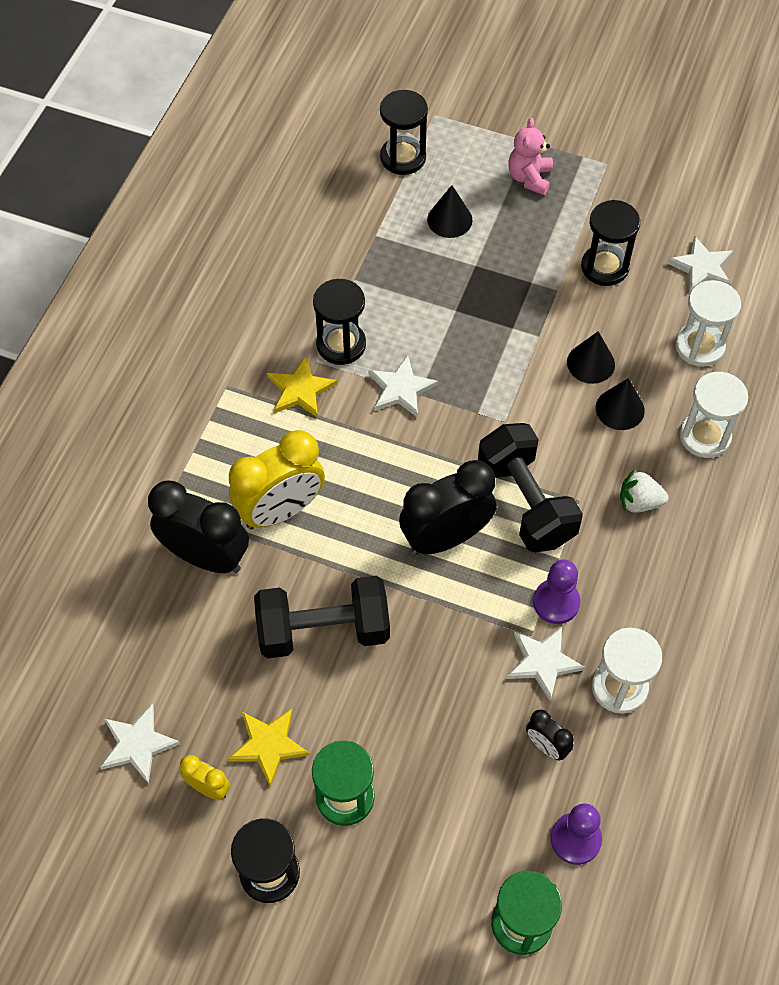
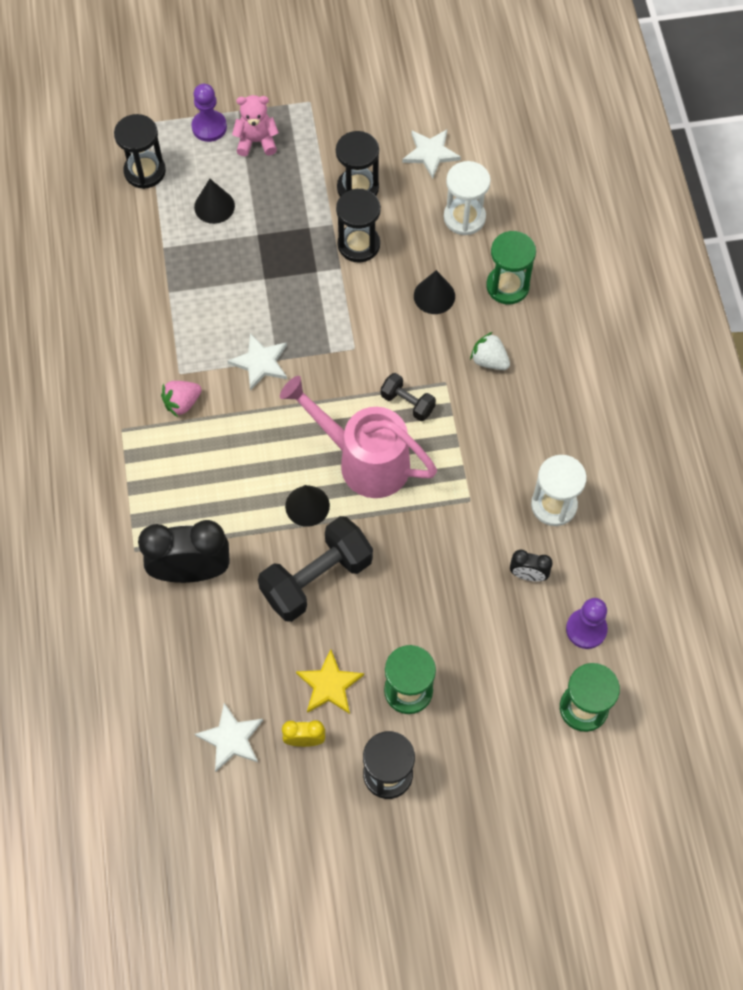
camera: 30 degrees left, 5 degrees up
(280, 511) = (227, 505): yellow clock -> none
(300, 390) = (182, 403): yellow star -> pink strawberry
(341, 344) = (191, 350): black hourglass -> black hourglass (358, 244)
(445, 537) = (364, 461): black clock -> pink watering can
(526, 502) = (407, 403): black dumbbell -> black dumbbell, size x0.51
(529, 178) = (256, 141): pink teddy bear -> pink teddy bear turned 105 degrees clockwise
(543, 662) = (490, 516): white star -> none
(556, 602) = (473, 467): purple pawn -> purple pawn (209, 127)
(591, 363) = (392, 270): black cone -> black cone (307, 506)
(639, 502) = (489, 360): white strawberry -> white strawberry turned 60 degrees clockwise
(705, 436) = (507, 286): white hourglass -> green hourglass

